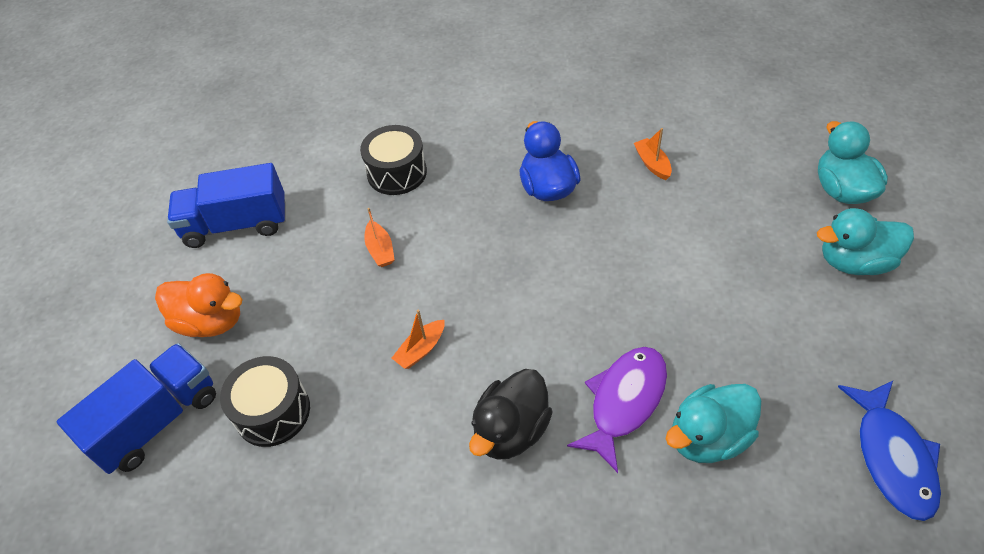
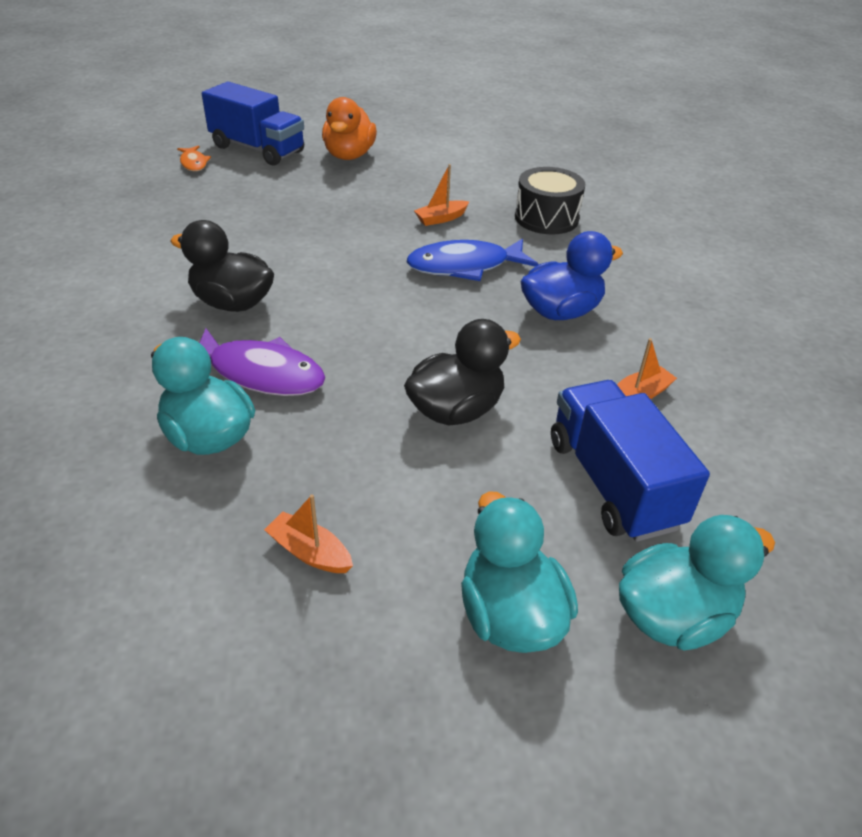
camera: 75 degrees right, 10 degrees down
(172, 497) = (194, 163): none -> orange fish
(236, 224) = (454, 152): blue truck -> blue truck (612, 483)
(273, 412) = (262, 190): black drum -> none
(421, 349) = (325, 249): orange boat -> orange boat (310, 552)
(670, 268) = (456, 410): none -> black duck
(892, 457) = (155, 617): blue fish -> blue fish (464, 266)

